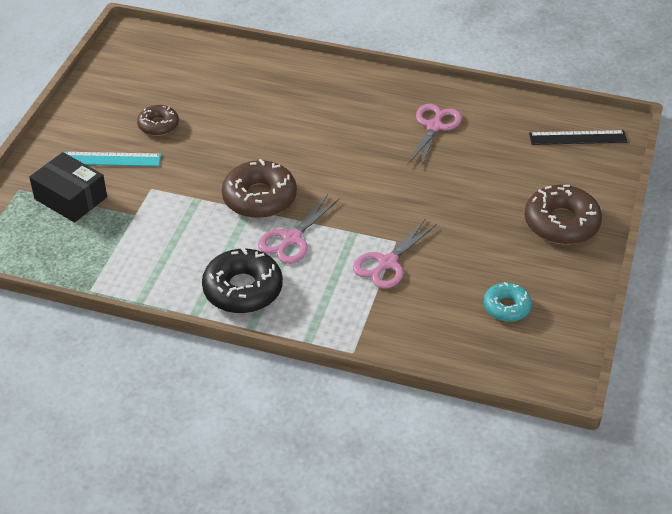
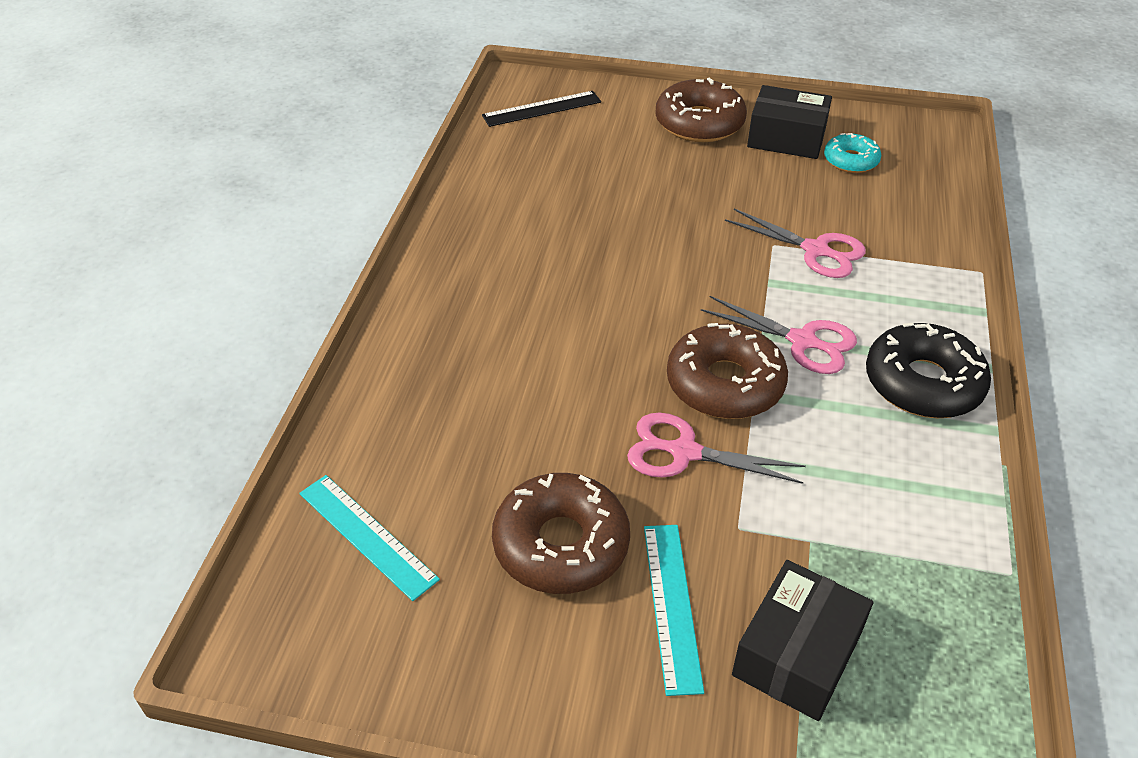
camera: 95 degrees left, 0 degrees up
(158, 125) = (561, 544): brown donut -> brown donut, size x1.70
(181, 64) = (367, 535): none -> turquoise ruler
(434, 127) = (532, 218): pink scissors -> pink scissors (684, 452)
(540, 273) = (786, 138): none -> black box
(578, 137) = (542, 109): black ruler -> black ruler turned 75 degrees clockwise

